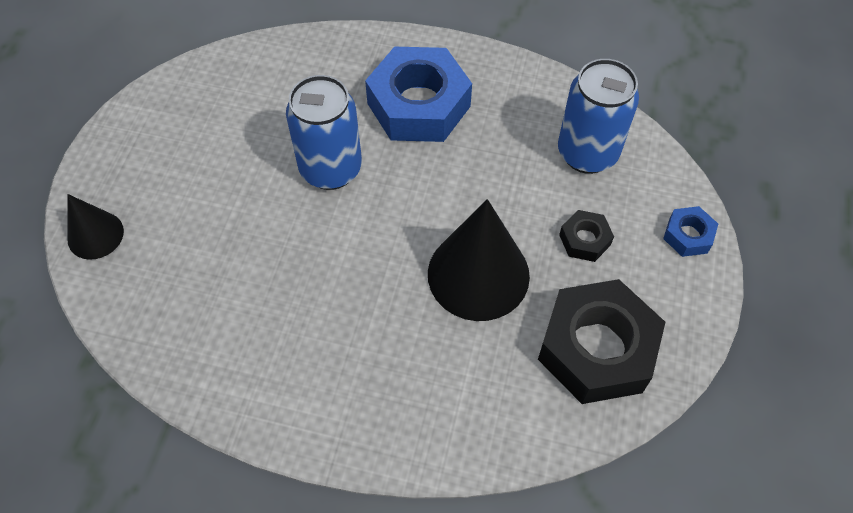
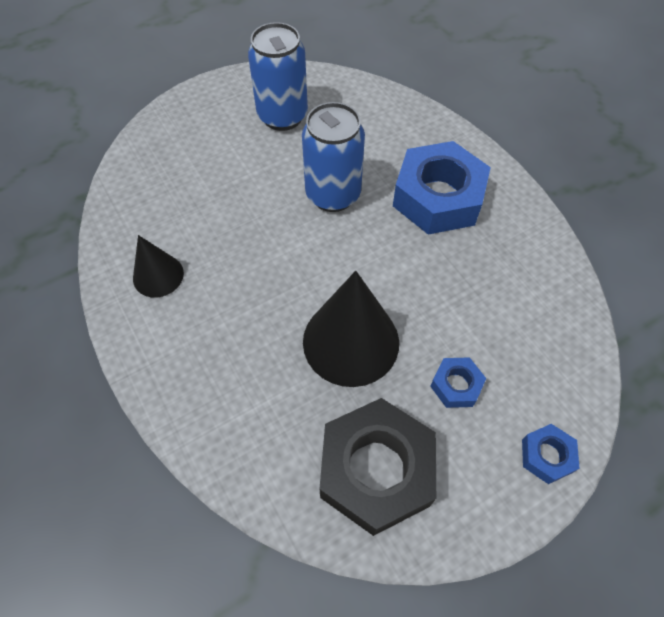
camera: 45 degrees right, 0 degrees up
(95, 235) = (162, 130): black cone -> black cone (158, 275)
(585, 240) = (456, 385): black nut -> blue nut
(587, 153) = (529, 326): blue can -> blue can (282, 116)

